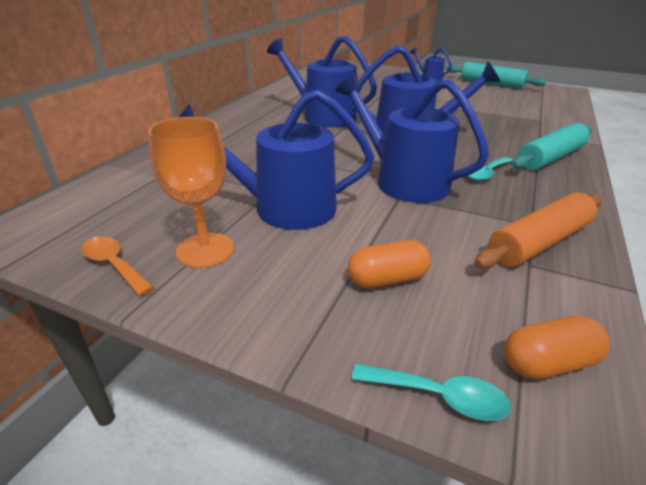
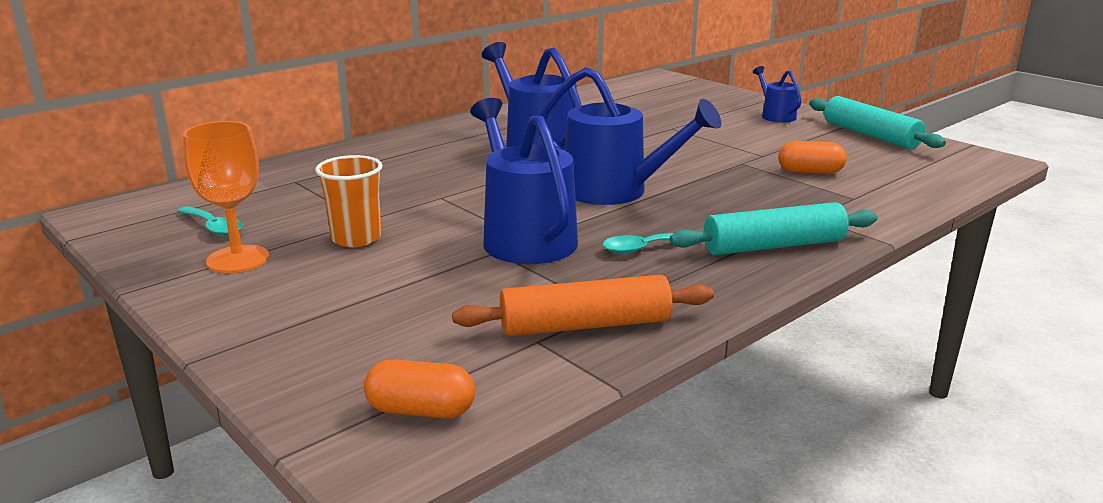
camera: 25 degrees right, 10 degrees down
(114, 265) = (153, 255): orange spoon -> none
(284, 207) = (356, 238): blue watering can -> orange cup
(387, 279) = (369, 318): orange capsule -> orange capsule (810, 172)
(438, 397) = (291, 402): turquoise spoon -> turquoise spoon (213, 227)

